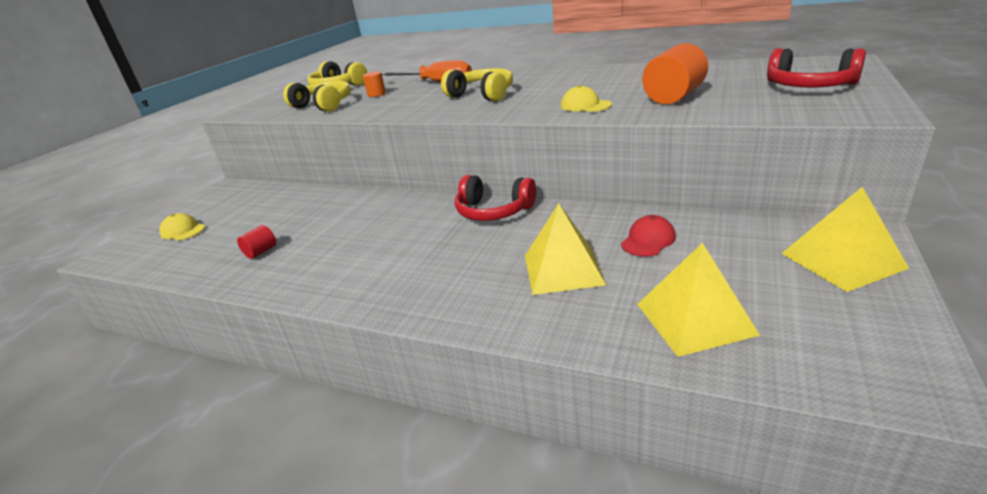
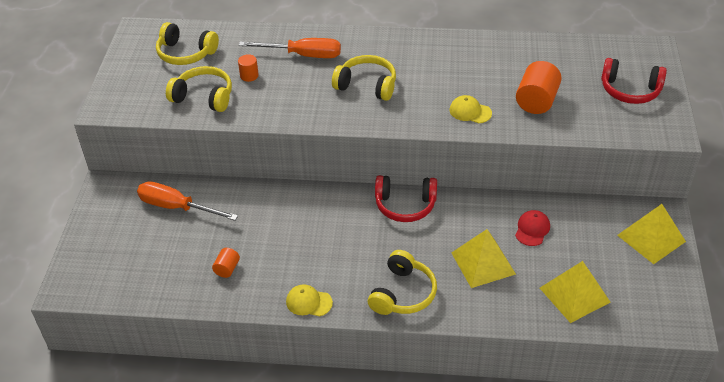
camera: 20 degrees left, 15 degrees up
(183, 231) = (120, 250): yellow cap -> yellow cap (309, 302)
(261, 252) = (227, 269): red cylinder -> orange cylinder
(266, 203) = (177, 207): none -> orange screwdriver
(436, 292) = (403, 293): none -> yellow headphones

